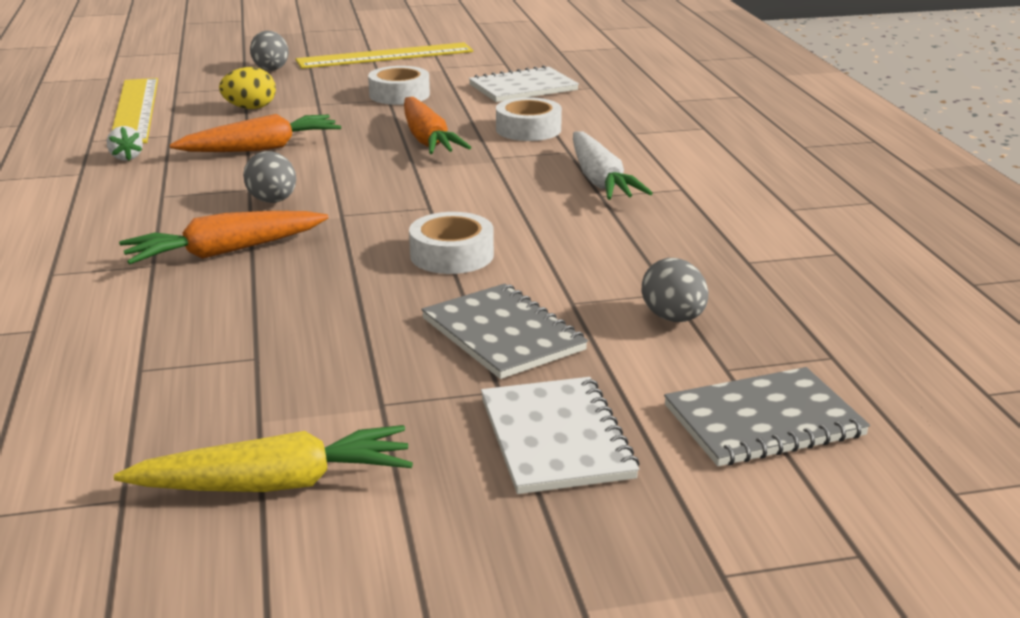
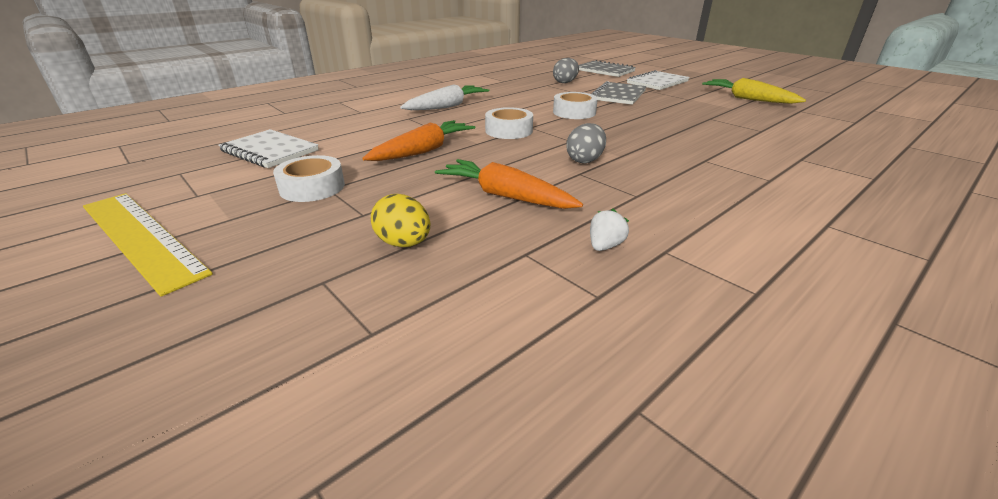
camera: 120 degrees left, 5 degrees up
(134, 110) = (477, 323): yellow ruler -> none
(225, 252) = (659, 150): orange carrot -> none
(270, 68) = (214, 300): grey egg -> none
(528, 129) = (376, 132): white tape -> white tape (509, 130)

